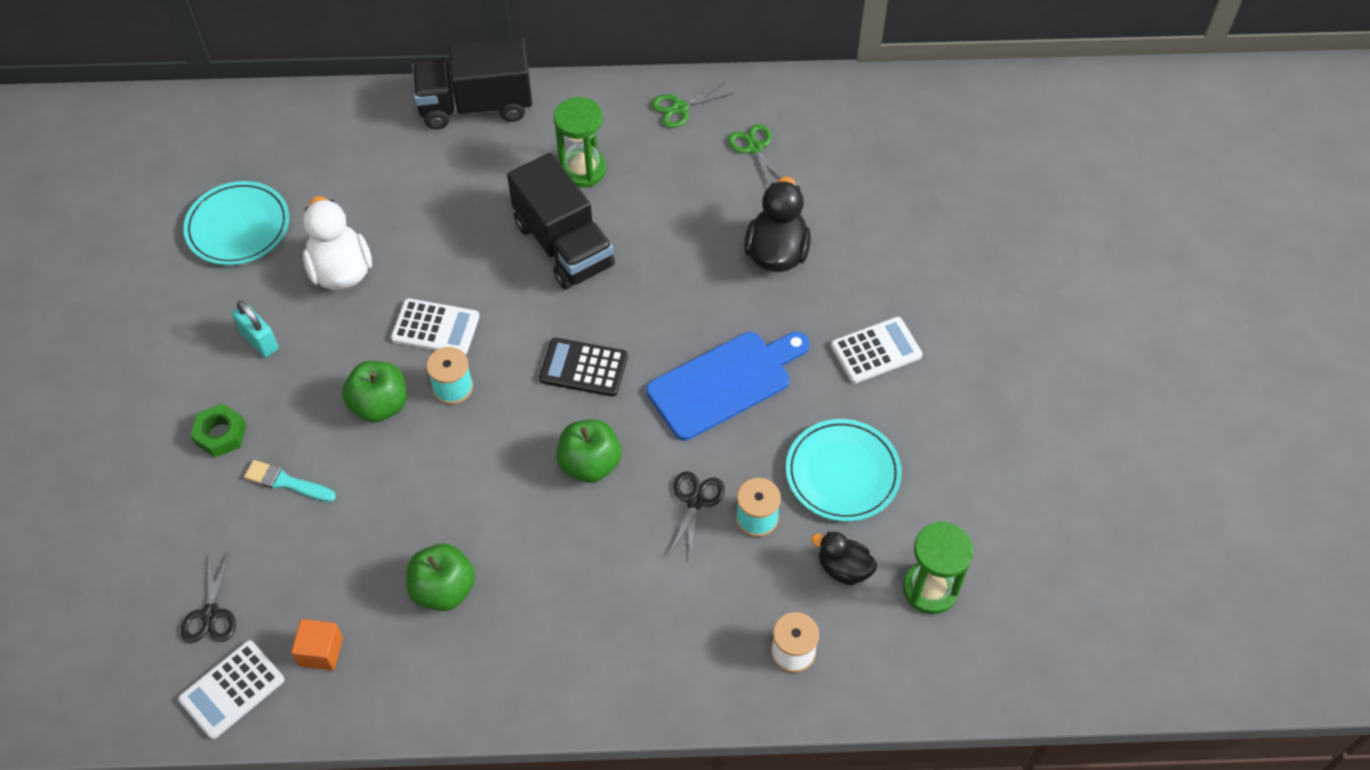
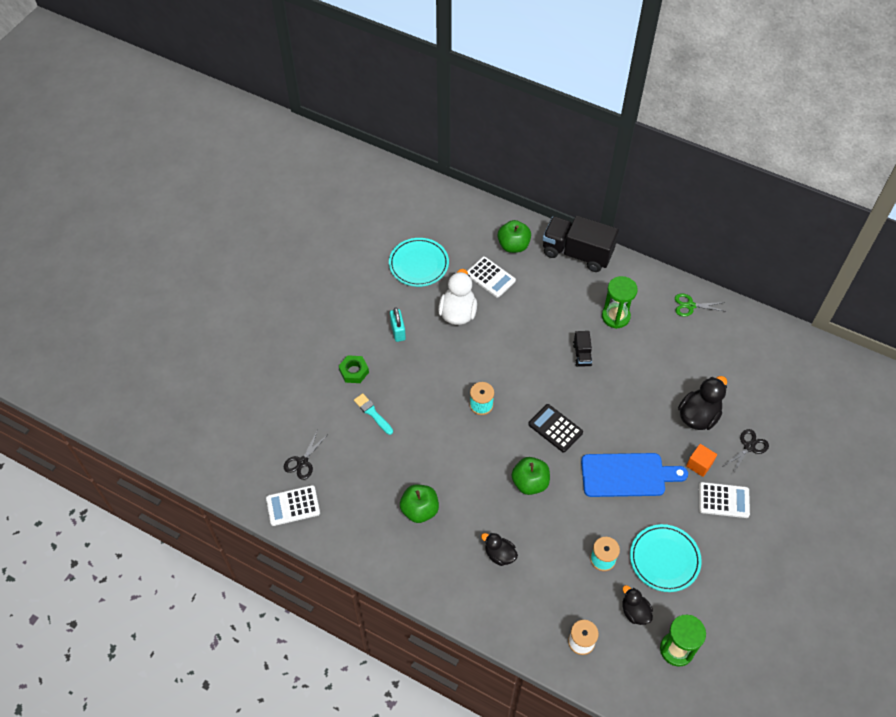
camera: 30 degrees right, 0 degrees up
(321, 651) = (344, 509): orange cube -> orange cube (699, 464)
(380, 405) = (439, 395): green apple -> green apple (513, 245)
(435, 328) = (489, 368): white calculator -> white calculator (490, 277)
(564, 245) = (582, 354): black truck -> black truck, size x0.46
(603, 591) = (499, 554): none -> black duck
(695, 501) = (574, 532): black scissors -> black scissors (749, 447)
(754, 148) = (720, 349): green scissors -> none

